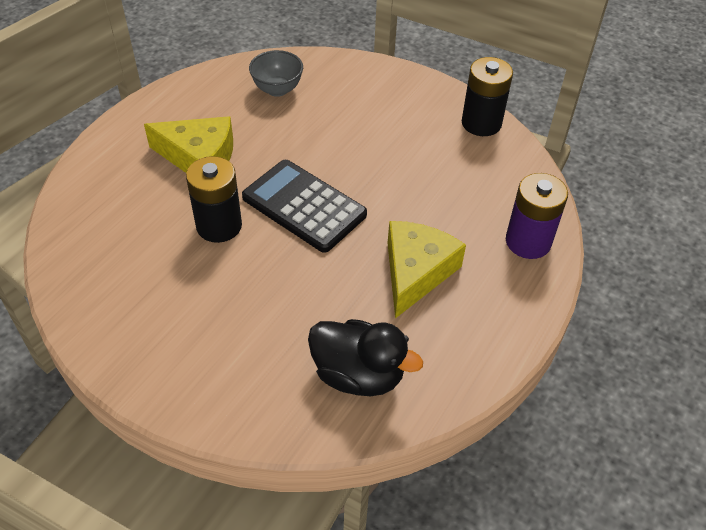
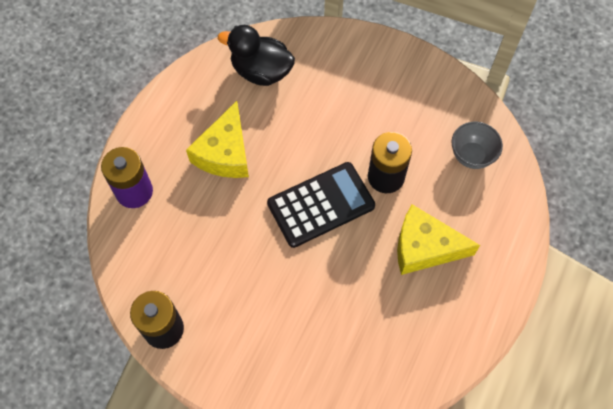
camera: 175 degrees right, 15 degrees up
(277, 89) = (375, 352): grey bowl -> grey bowl (471, 156)
(304, 206) = (321, 205): black calculator -> black calculator turned 60 degrees counterclockwise

